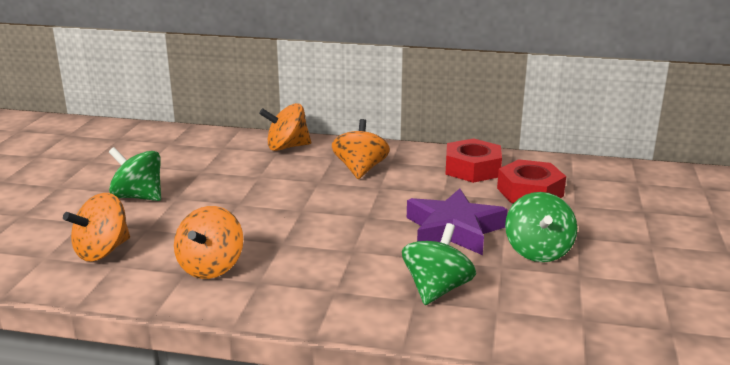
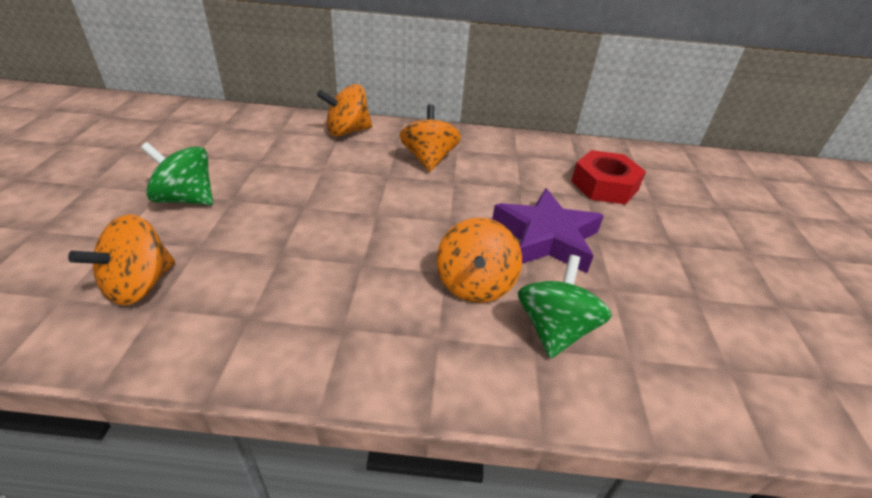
camera: 10 degrees left, 15 degrees up
(211, 267) = (280, 306): orange spinning top -> orange spinning top (475, 284)
(472, 169) = (539, 157): red nut -> none
(538, 251) = (642, 265): green spinning top -> none

